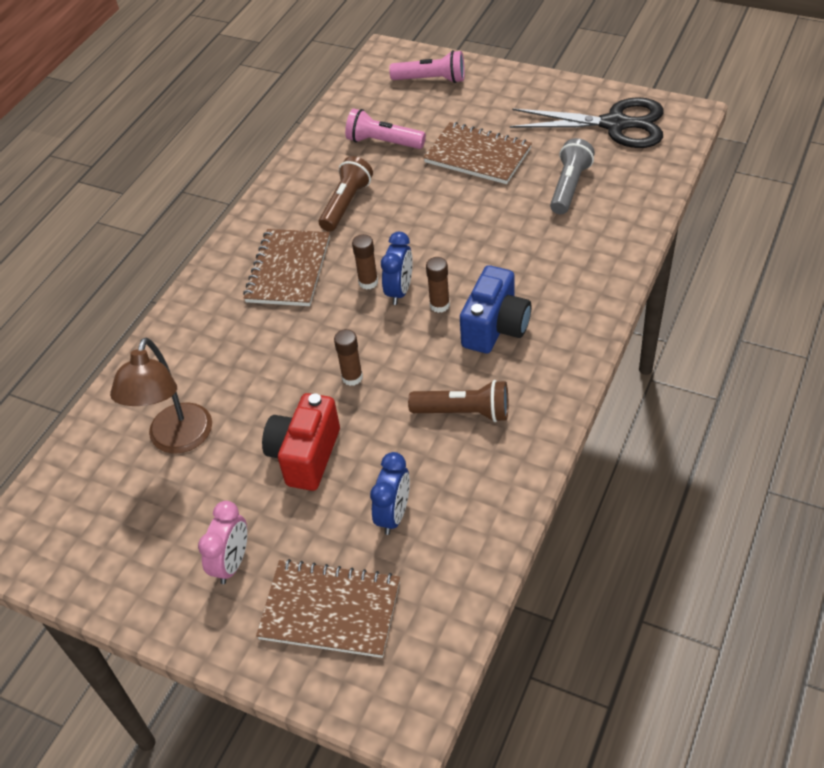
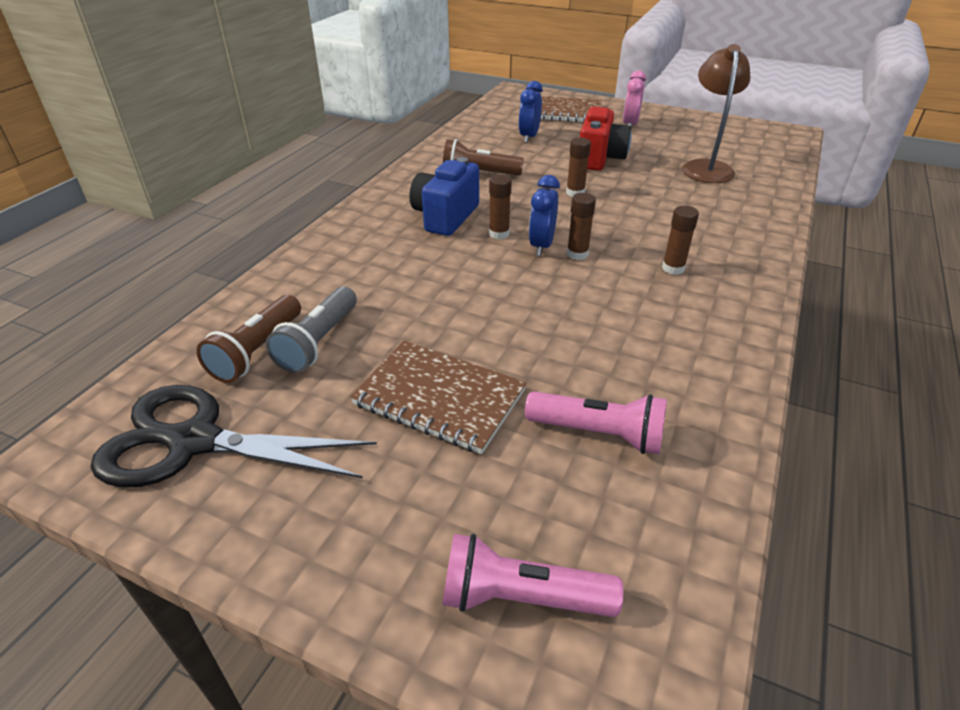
camera: 175 degrees right, 10 degrees down
(288, 270) = (673, 268): brown notebook -> brown glue stick
(346, 204) = (630, 336): brown flashlight -> brown flashlight (257, 351)

